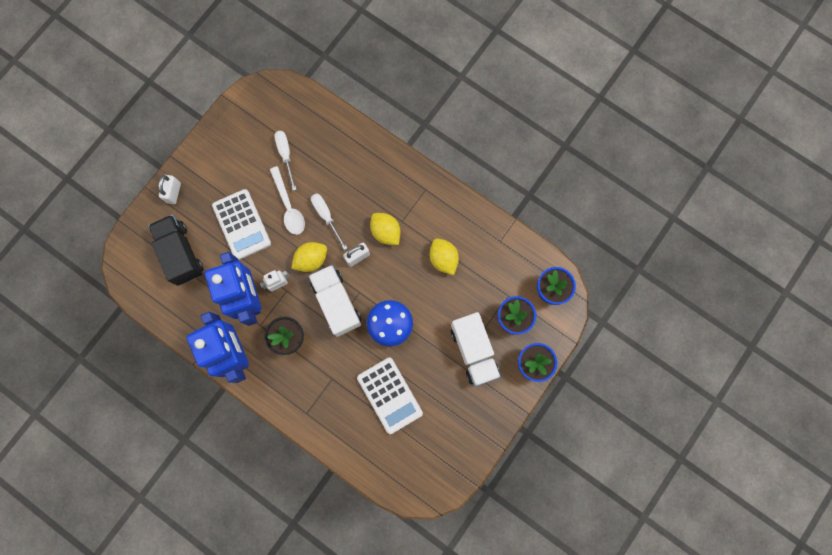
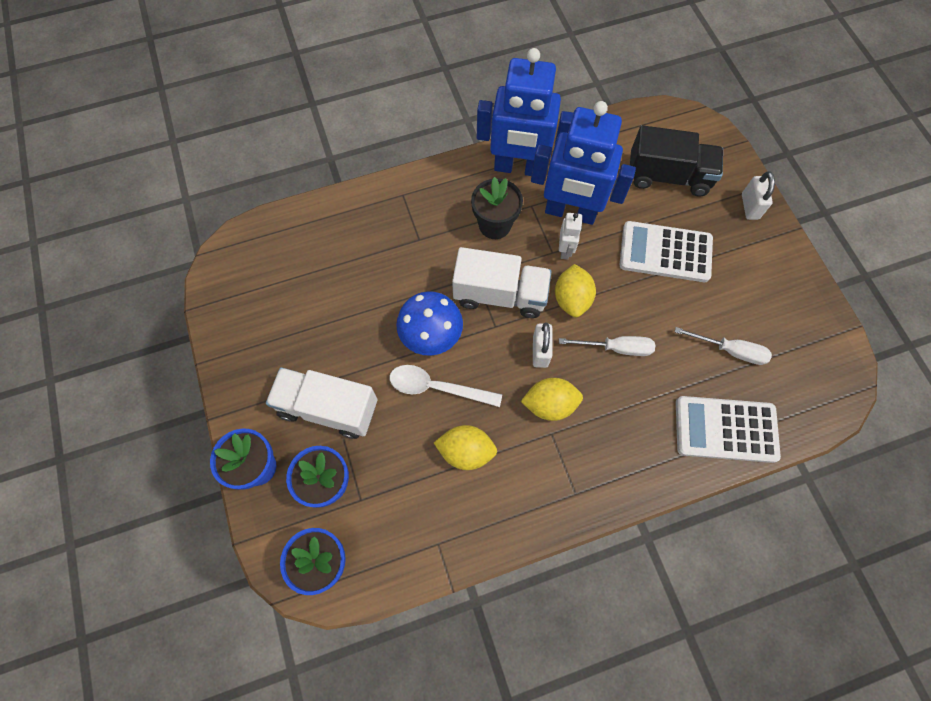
camera: 125 degrees right, 10 degrees down
(173, 193) = (749, 206): white padlock -> white padlock turned 45 degrees clockwise
(289, 206) = (657, 314): white spoon -> white spoon (437, 387)
(390, 395) = (354, 284): white calculator -> white calculator (725, 429)

